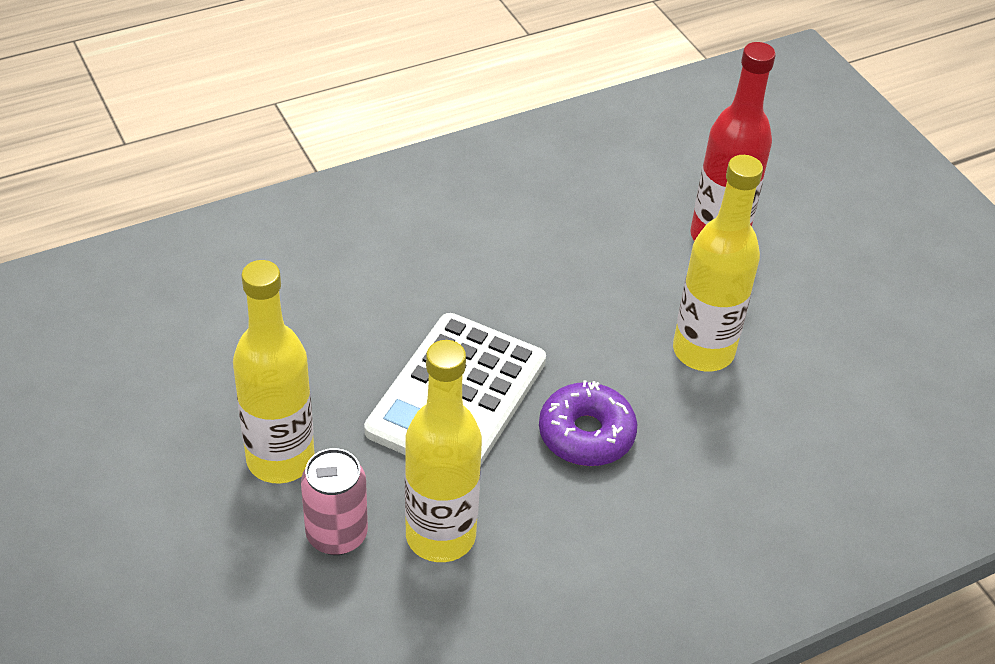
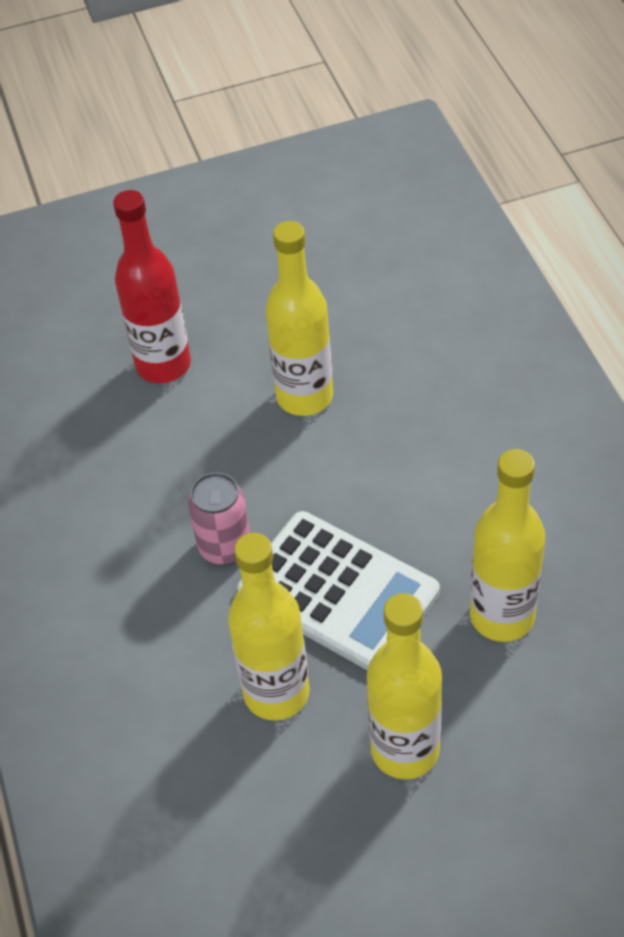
camera: 75 degrees left, 5 degrees up
(337, 534) = (498, 701): pink can -> pink can (225, 547)
(339, 357) = (276, 693): none -> yellow bottle
(586, 434) = (393, 494): purple donut -> none

